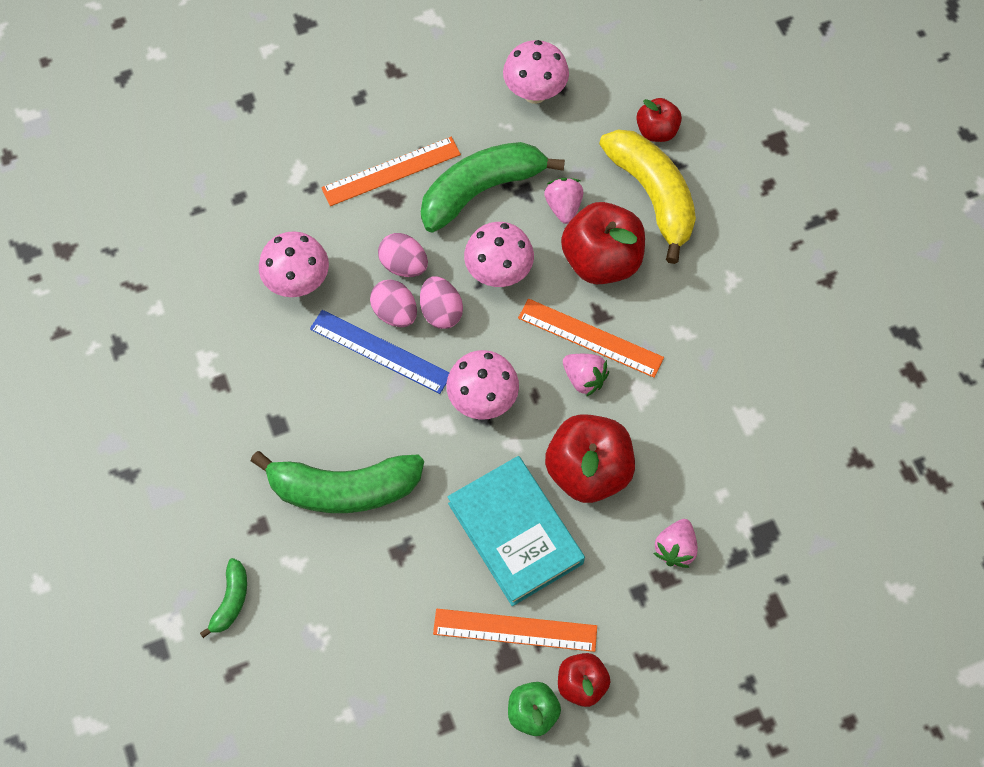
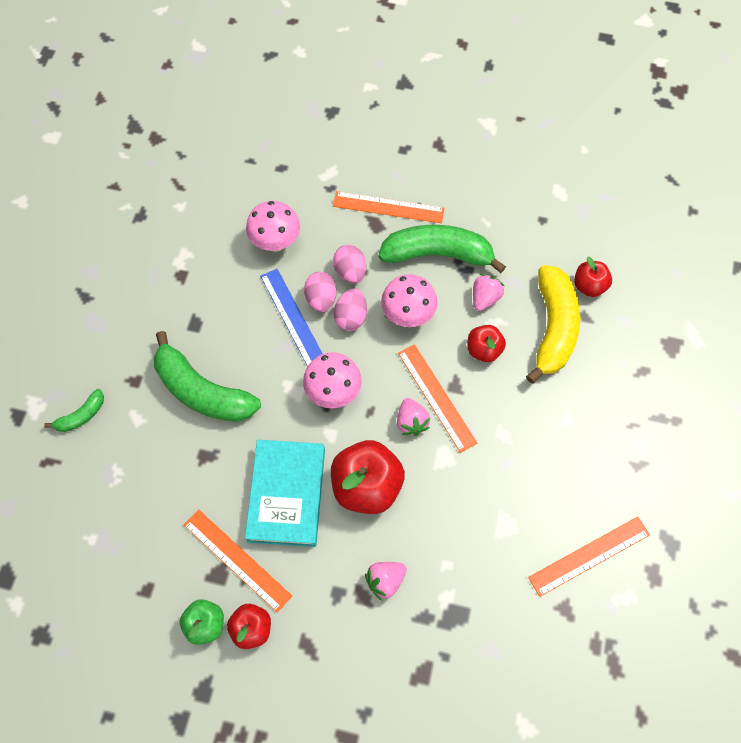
camera: 35 degrees right, 0 degrees up
(535, 93) = (522, 212): pink mushroom -> none
(601, 260) = (483, 350): red apple -> red apple, size x0.56
(845, 395) = (589, 556): none -> orange ruler

